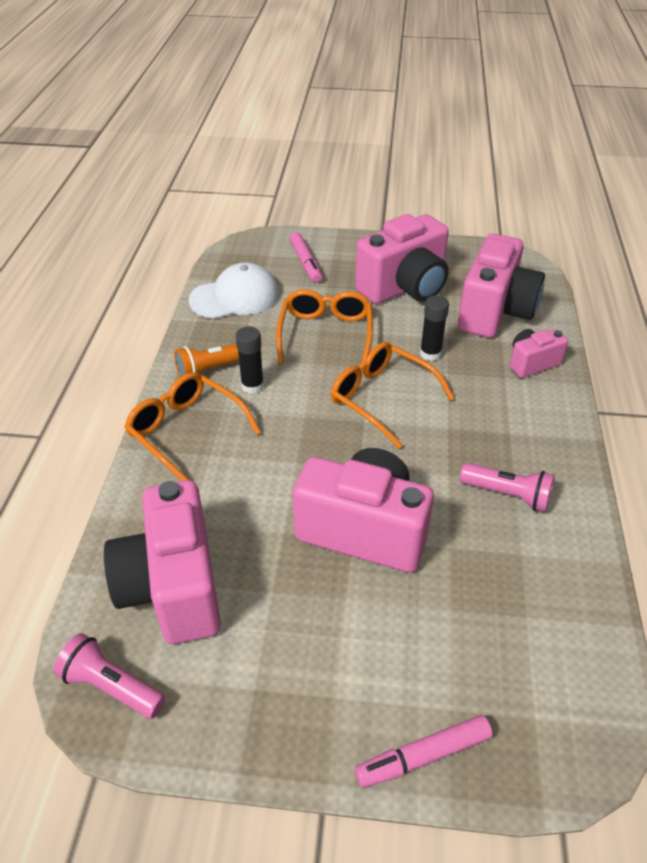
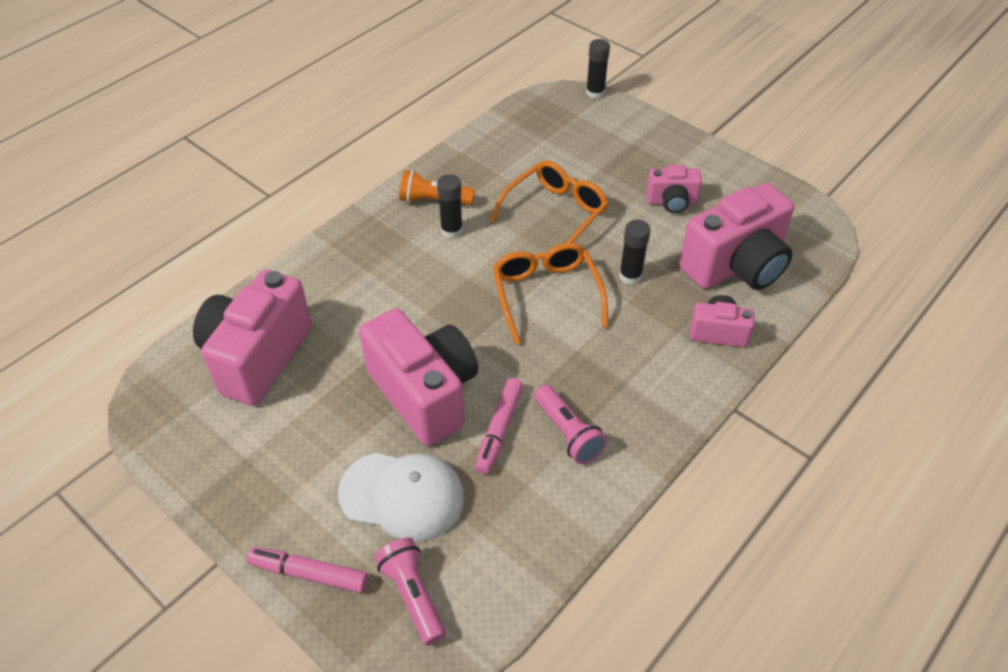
camera: 35 degrees right, 5 degrees up
(111, 686) = (165, 400): pink flashlight -> pink flashlight (413, 595)
(186, 431) = (368, 243): orange glasses -> none
(235, 297) = (511, 143): white cap -> white cap (402, 496)
(266, 234) = (595, 93): none -> black glue stick
(306, 263) = (603, 137): pink marker -> pink marker (499, 430)
(404, 288) = (671, 202): pink camera -> pink camera, size x0.51

